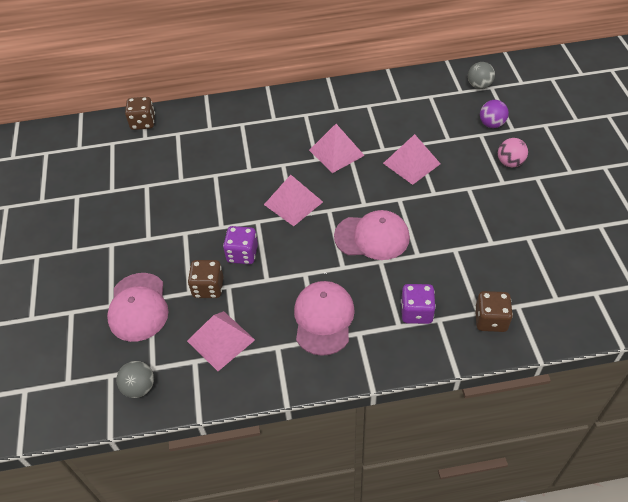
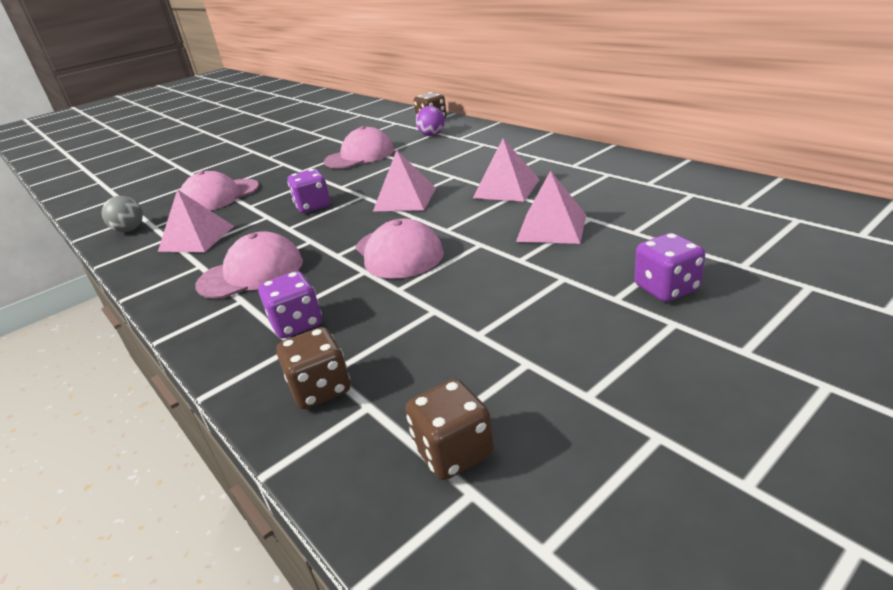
camera: 60 degrees right, 20 degrees down
(166, 193) = (360, 156): none -> pink cap
(208, 288) = (259, 210): brown dice -> brown dice (453, 452)
(479, 86) = (780, 211): grey ball -> none
(491, 124) = (721, 246): purple ball -> purple ball (432, 135)
(510, 162) = (666, 288): pink ball -> purple dice

